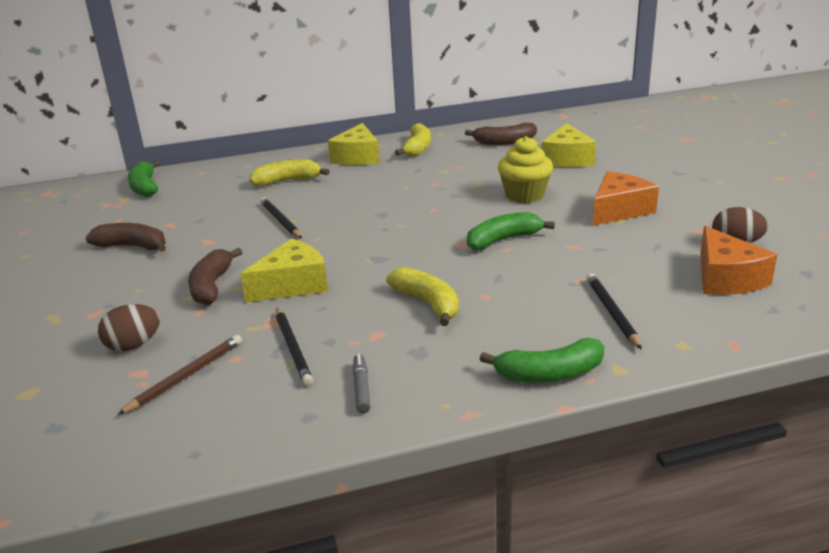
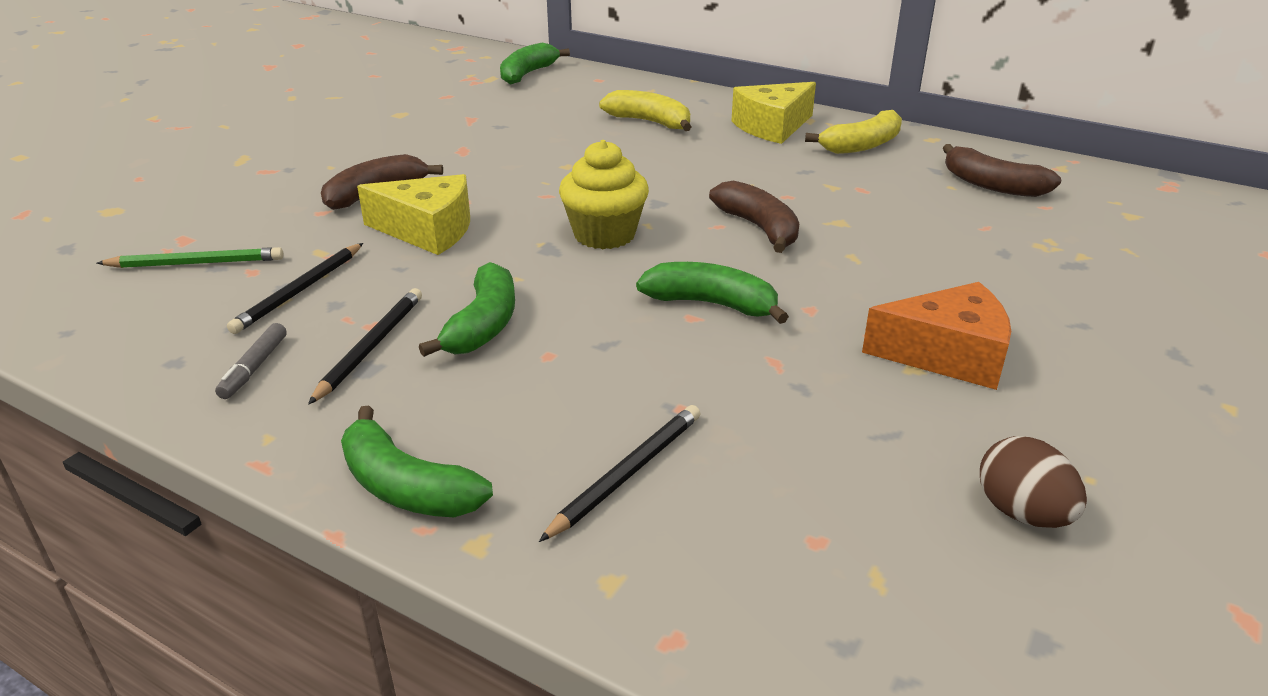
camera: 45 degrees right, 5 degrees up
(133, 246) = (406, 126): brown banana -> brown banana (759, 228)
(133, 345) = (228, 214): brown egg -> none
(186, 376) = (196, 263): brown pencil -> green pencil
(280, 221) = (556, 160): black pencil -> black pencil (370, 347)
(361, 388) = (255, 367): grey marker -> grey marker turned 150 degrees clockwise
(428, 303) = (483, 325): yellow banana -> green banana
(524, 195) = (862, 265): yellow cupcake -> yellow cupcake (604, 235)
(567, 159) = (1032, 247): yellow cheese -> none
(726, 278) = (881, 548): orange cheese -> none

